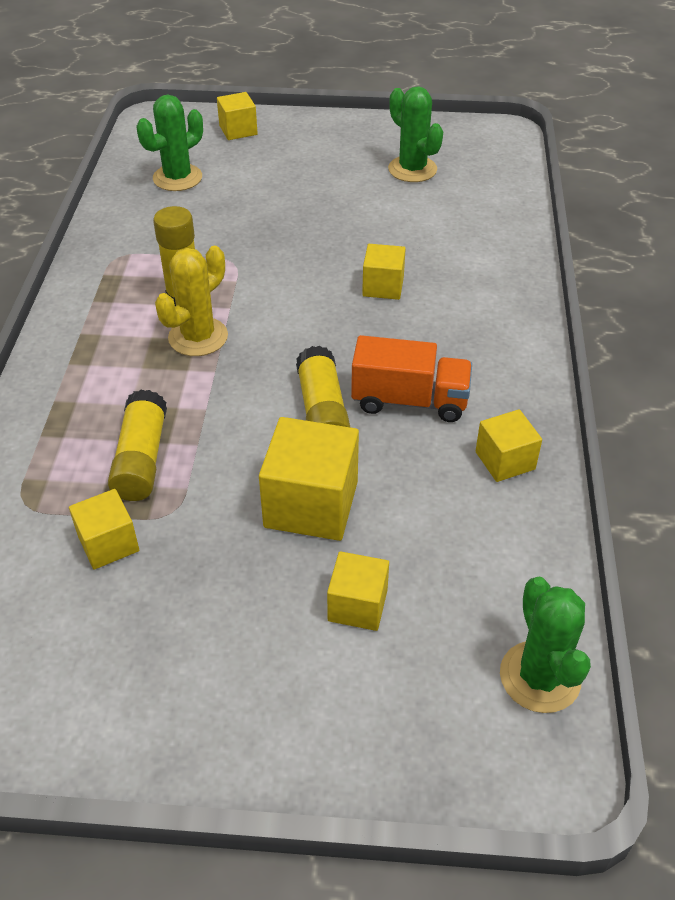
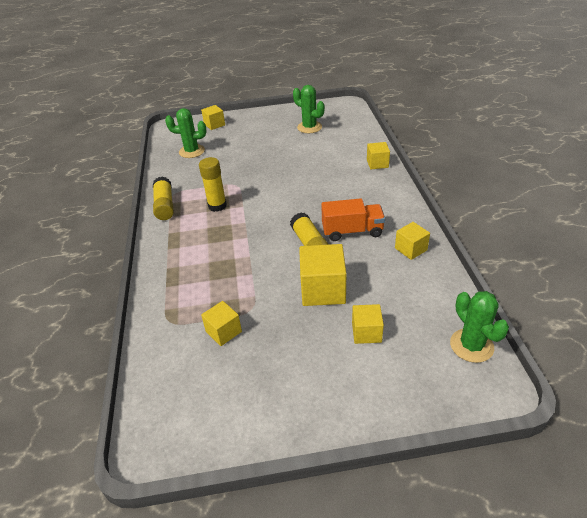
camera: 10 degrees left, 5 degrees down
(141, 459) = (225, 286): yellow glue stick -> yellow glue stick (164, 205)
(177, 178) = (192, 151): green cactus -> green cactus turned 60 degrees clockwise
(198, 337) = (232, 223): yellow cactus -> none
(383, 286) = (317, 182): yellow cube -> yellow cube (377, 163)

